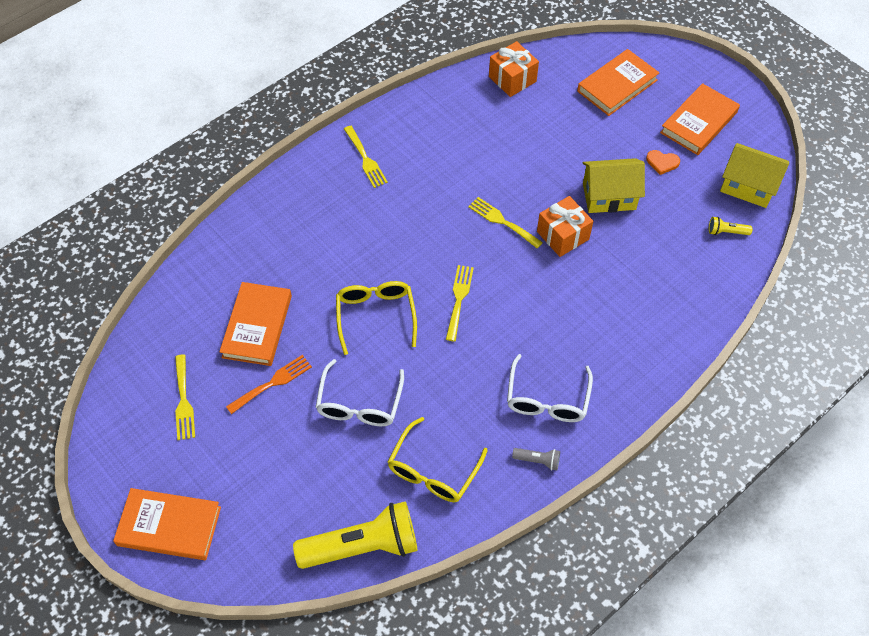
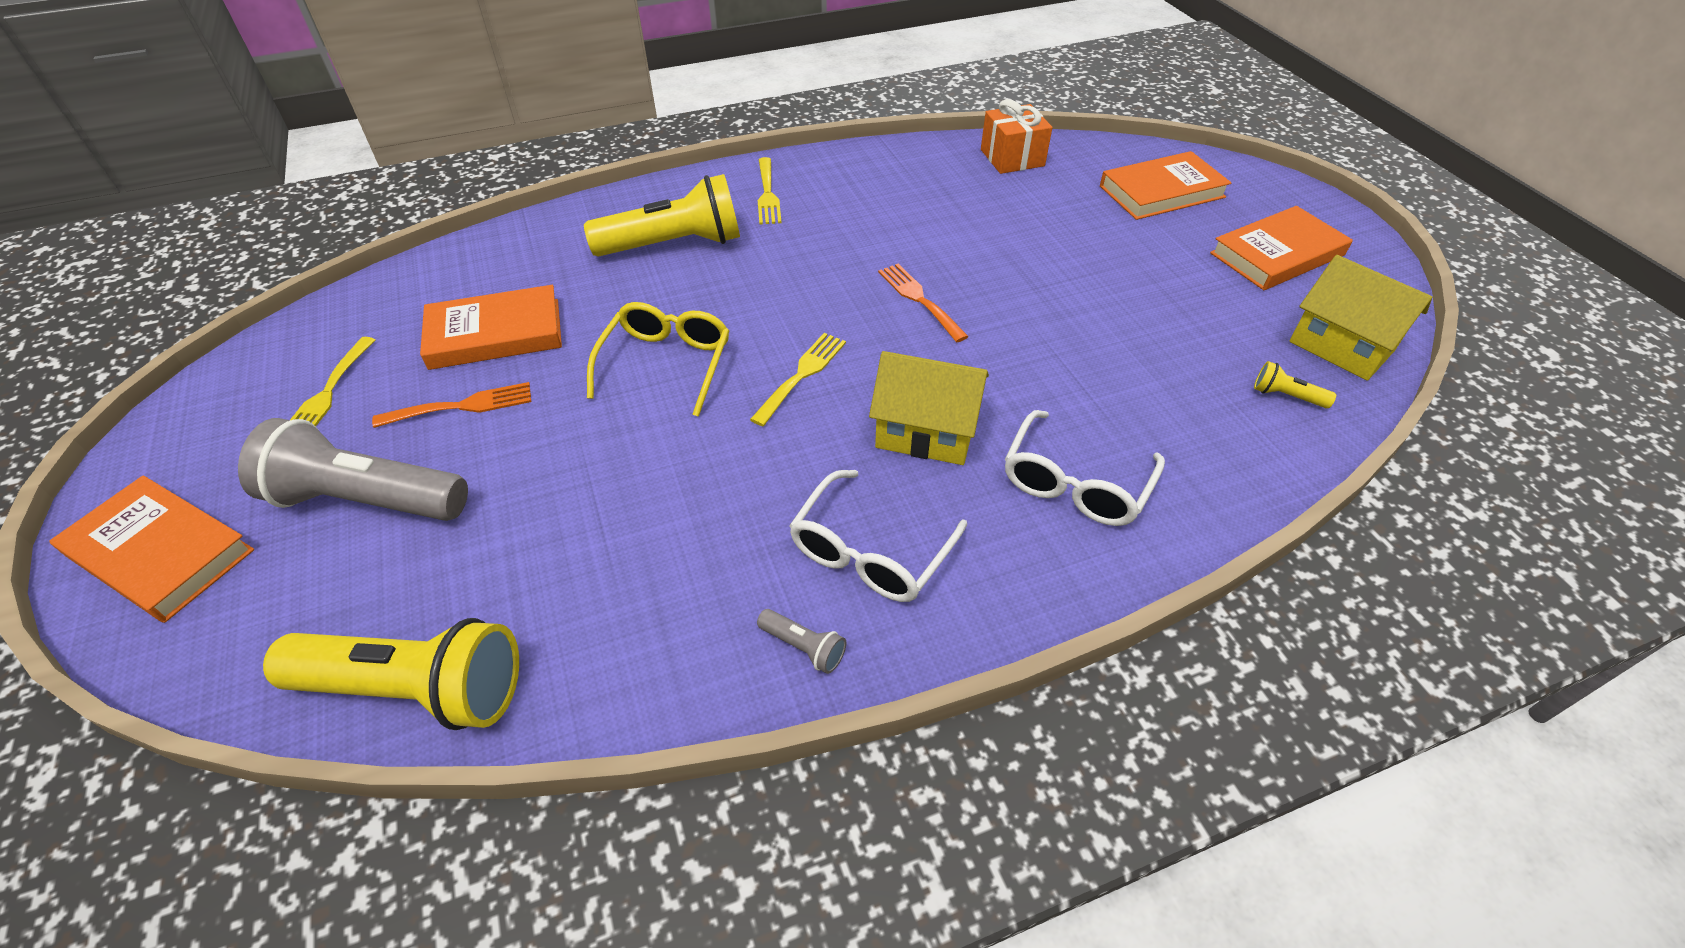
camera: 20 degrees right, 10 degrees down
(257, 326) = (495, 334): orange book -> orange book turned 45 degrees clockwise
(261, 458) = (367, 500): none -> grey flashlight
(327, 221) = (674, 245): none -> yellow flashlight
(359, 404) = (565, 469): white glasses -> white glasses (1075, 484)
(433, 470) = (614, 604): yellow glasses -> none
(502, 221) = (919, 299): yellow fork -> orange fork
(562, 235) = (1004, 336): orange gift -> none
(609, 196) = (1099, 307): yellow house -> yellow house (926, 432)
(662, 162) = (1201, 287): orange heart -> none

